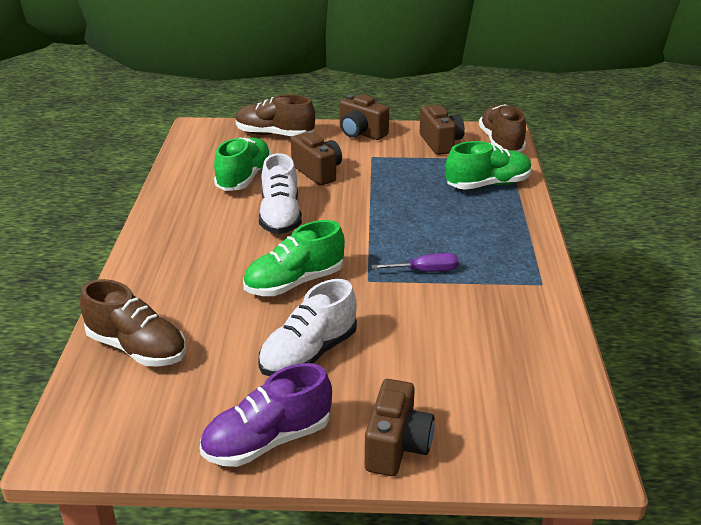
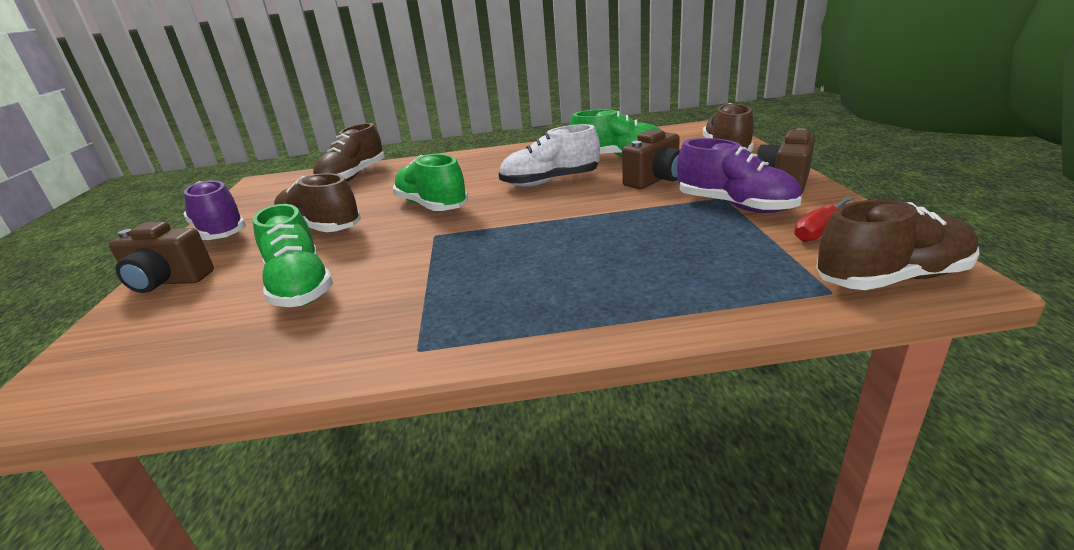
camera: 85 degrees right, 5 degrees down
(309, 354) = (320, 228): white shoe -> brown shoe
(389, 156) = (735, 205): none -> purple shoe
(425, 271) = (452, 261): purple screwdriver -> none
(440, 143) = (819, 230): brown camera -> red screwdriver
(488, 184) = (709, 280): green shoe -> green shoe (300, 287)

